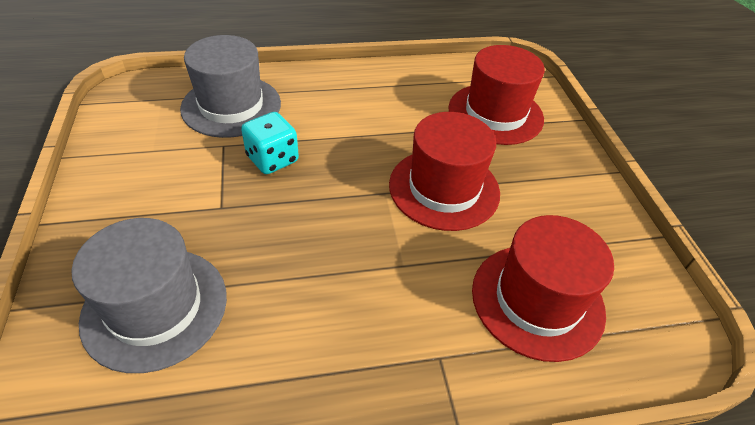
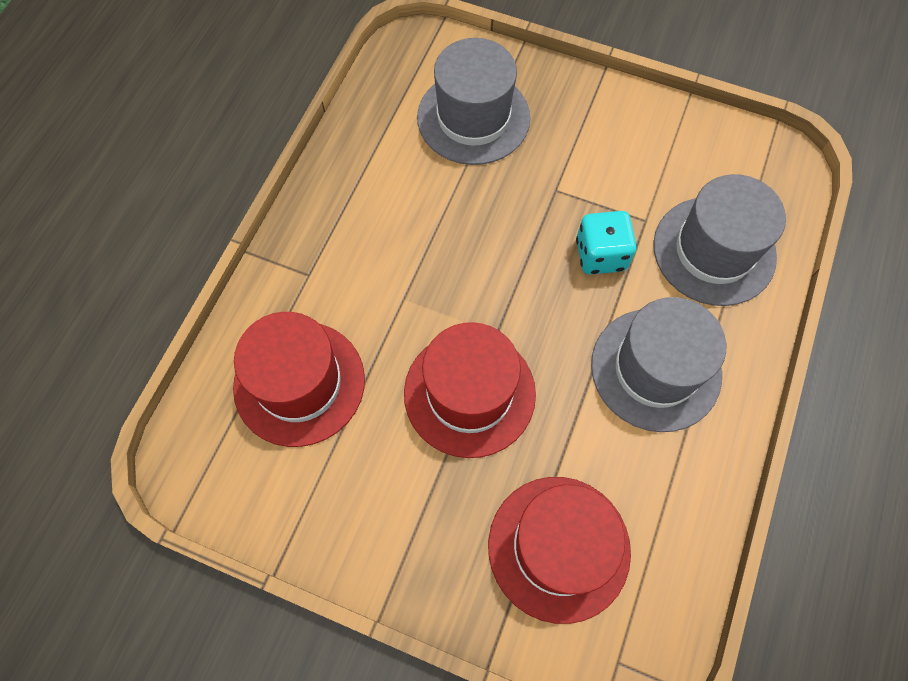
camera: 125 degrees right, 20 degrees up
(347, 108) = (655, 369): none -> grey hat

